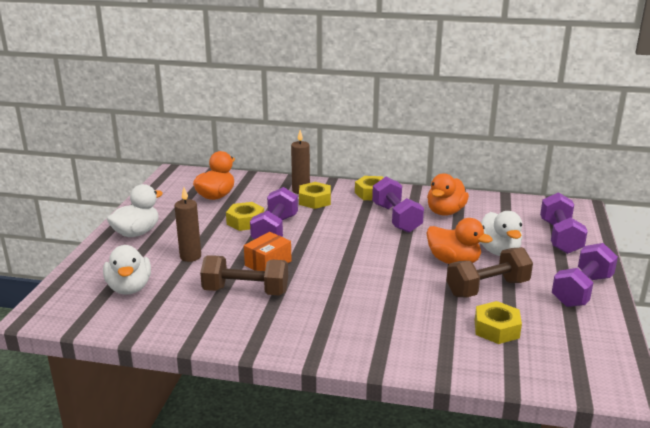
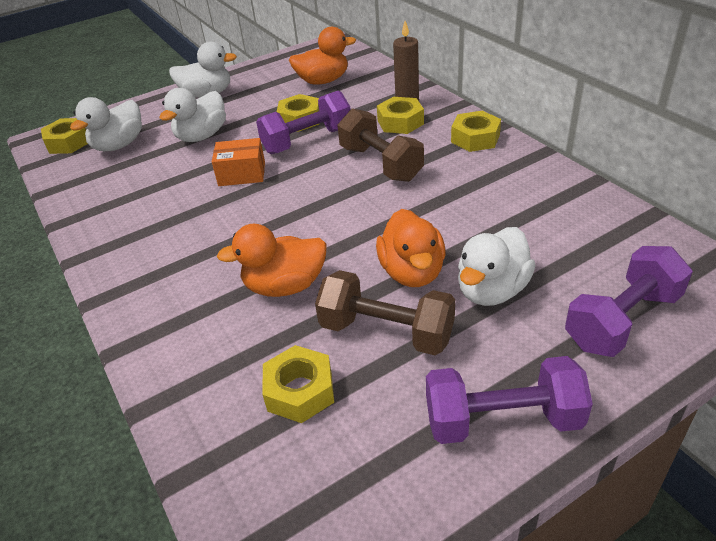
camera: 50 degrees right, 15 degrees up
(74, 305) = (68, 142): none -> yellow nut
(190, 256) = (202, 136): brown candle -> white duck
(246, 291) = (178, 194): brown dumbbell -> brown dumbbell (381, 163)
(396, 218) = (447, 182): purple dumbbell -> none
(445, 212) = (520, 201): orange duck -> orange duck (285, 286)

